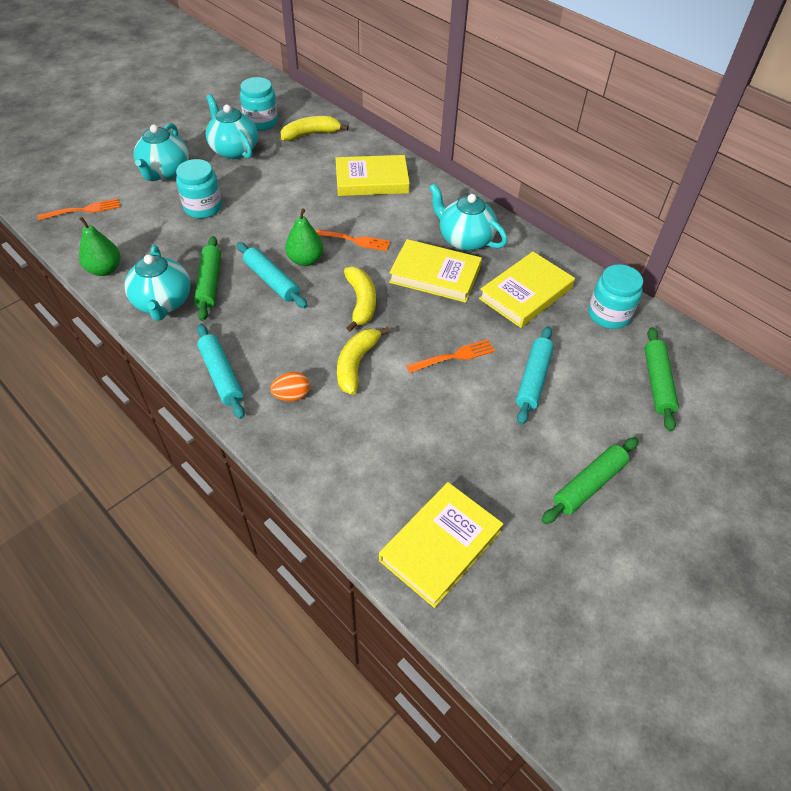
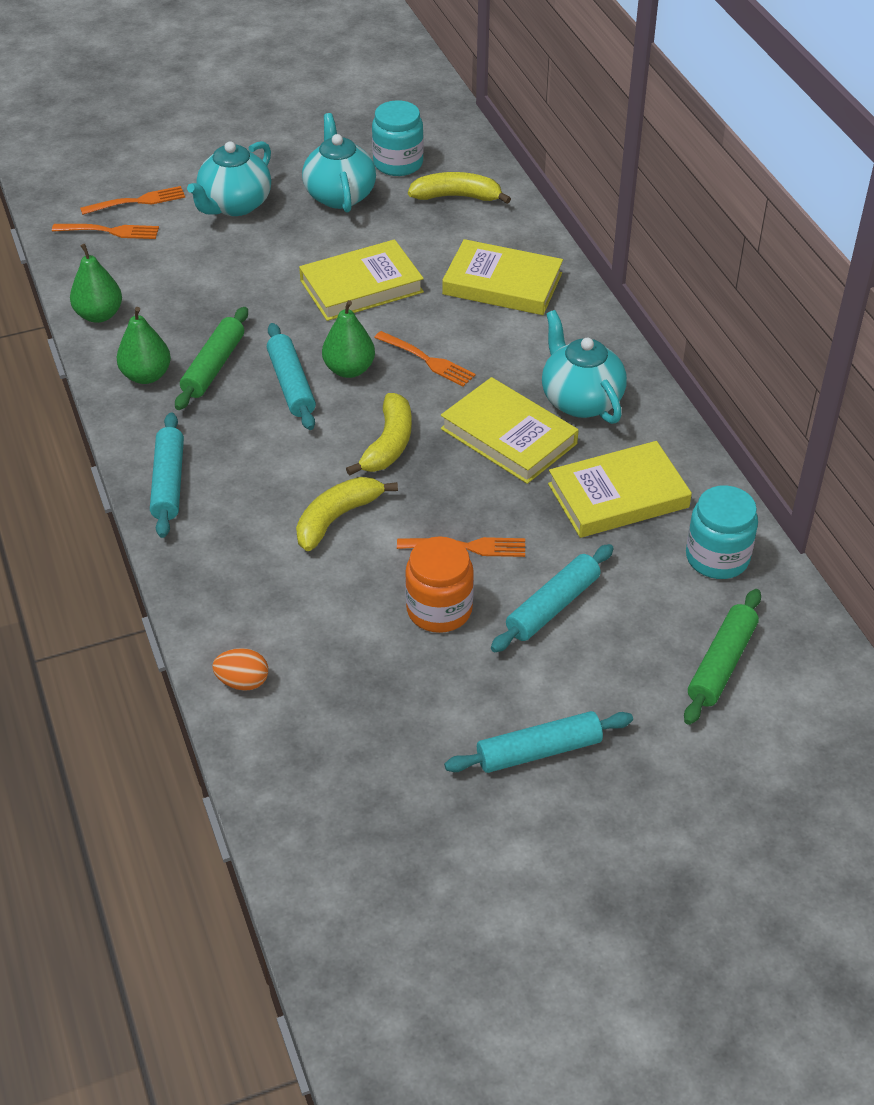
camera: 25 degrees right, 5 degrees down
(93, 186) = (136, 201): none -> orange fork
(163, 303) = (146, 375): turquoise teapot -> green pear
(203, 207) = (257, 265): turquoise jar -> none
(292, 395) = (237, 531): orange egg -> orange egg (243, 682)
(440, 546) = (312, 753): yellow book -> yellow book (361, 286)
(463, 406) = (439, 609): none -> orange jar
(588, 484) = (538, 751): green rolling pin -> turquoise rolling pin

